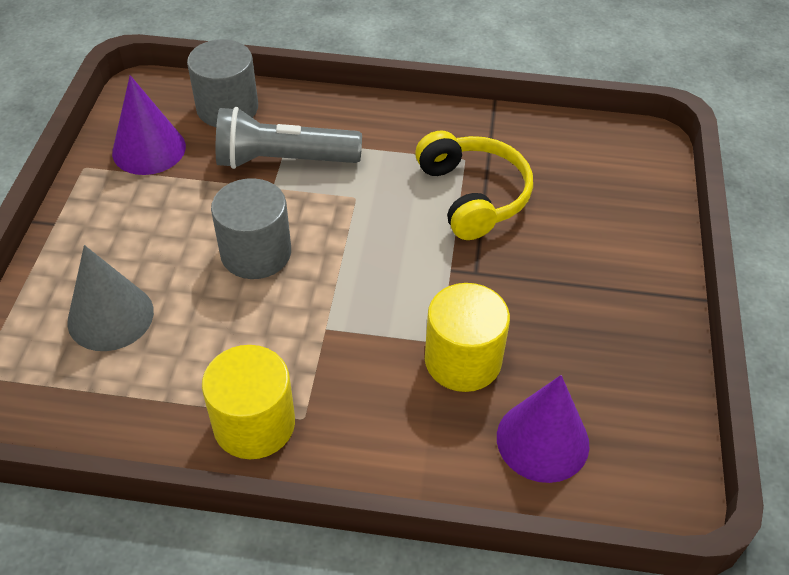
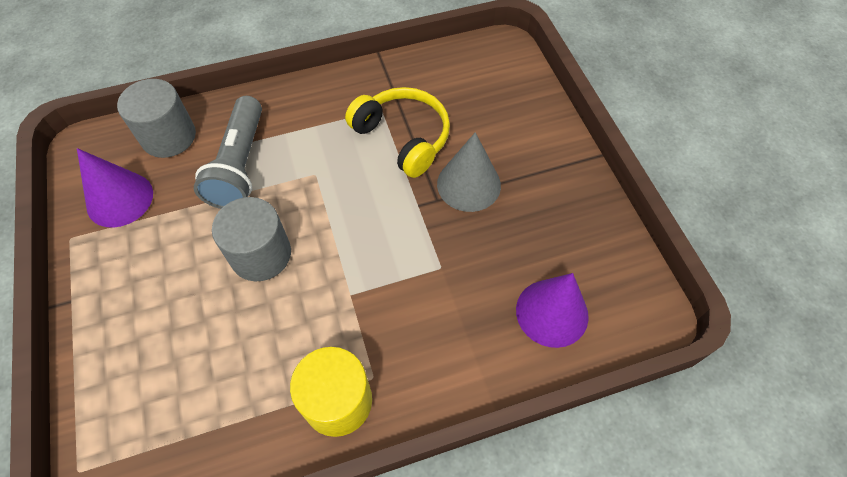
camera: 25 degrees left, 10 degrees up
(110, 316) = (168, 363): grey cone -> grey cone (468, 184)
(283, 160) = (240, 165): grey flashlight -> grey flashlight turned 60 degrees counterclockwise
(463, 360) = (465, 275): yellow cylinder -> none

